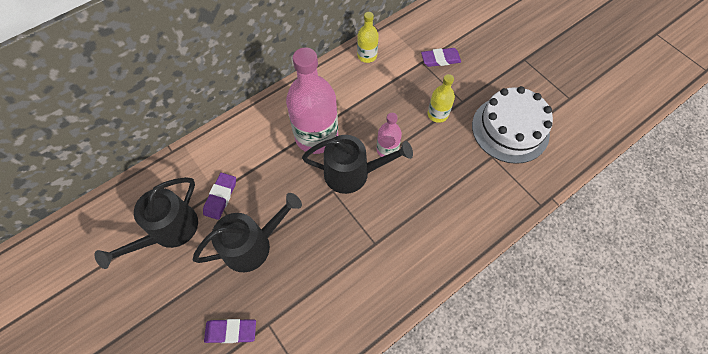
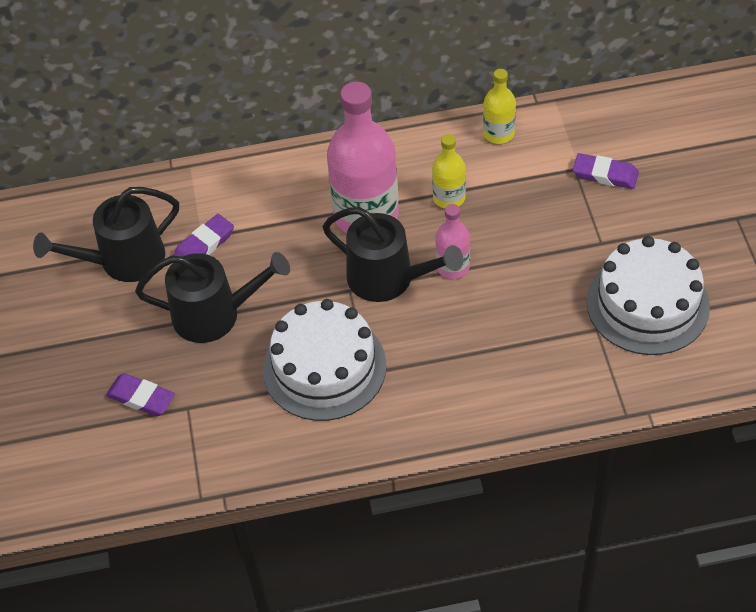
camera: 30 degrees right, 10 degrees down
(345, 252) = (324, 367): none -> white cake
(437, 114) = (553, 247): yellow bottle -> yellow bottle (449, 198)

